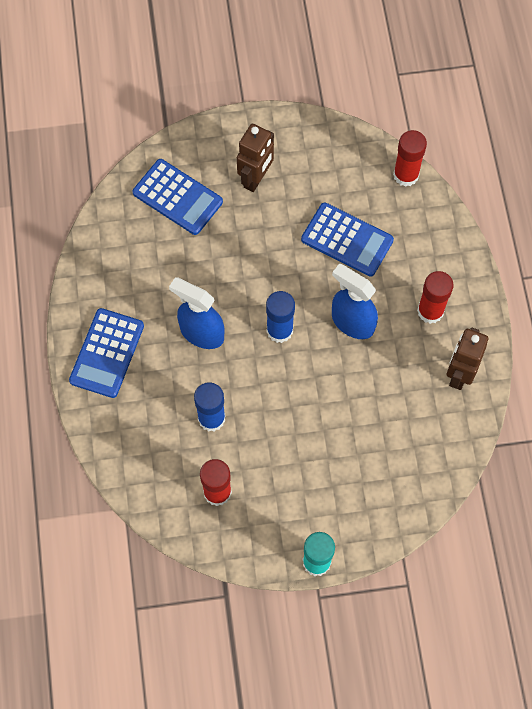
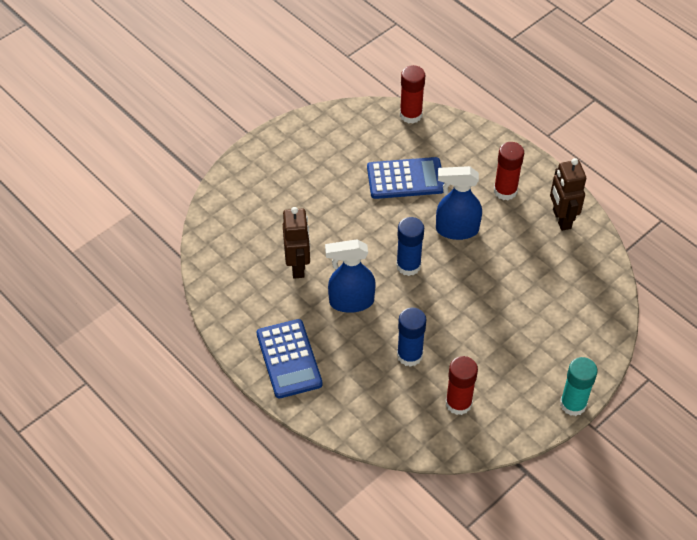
camera: 35 degrees left, 15 degrees down
(177, 197) = (253, 221): blue calculator -> none
(256, 178) = (302, 176): brown robot -> brown robot (298, 266)

